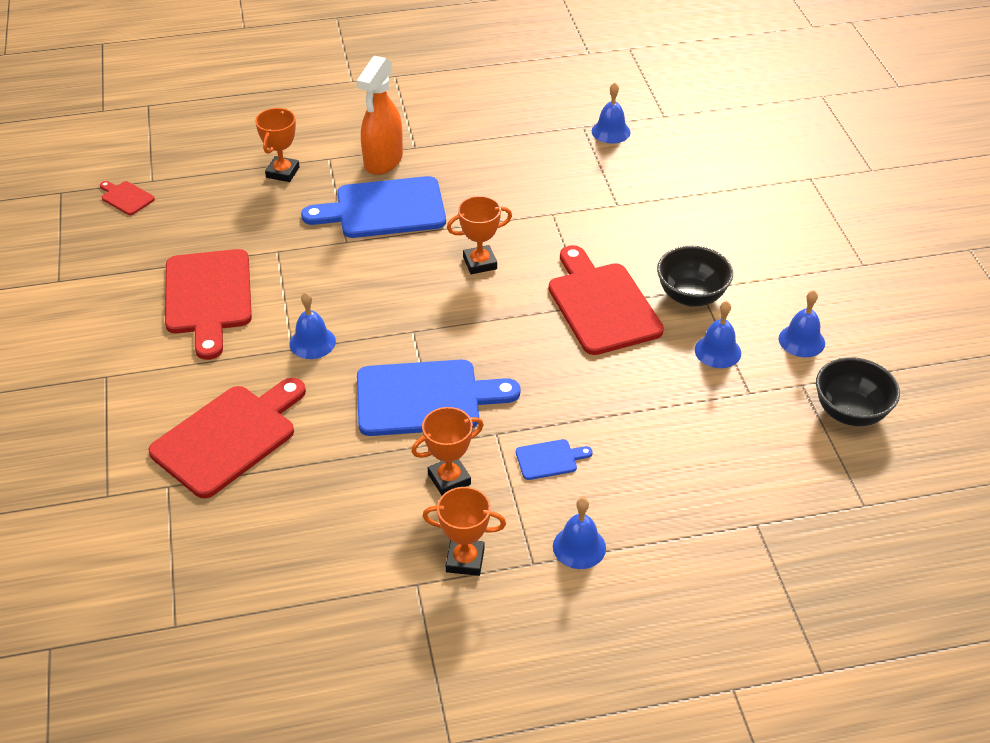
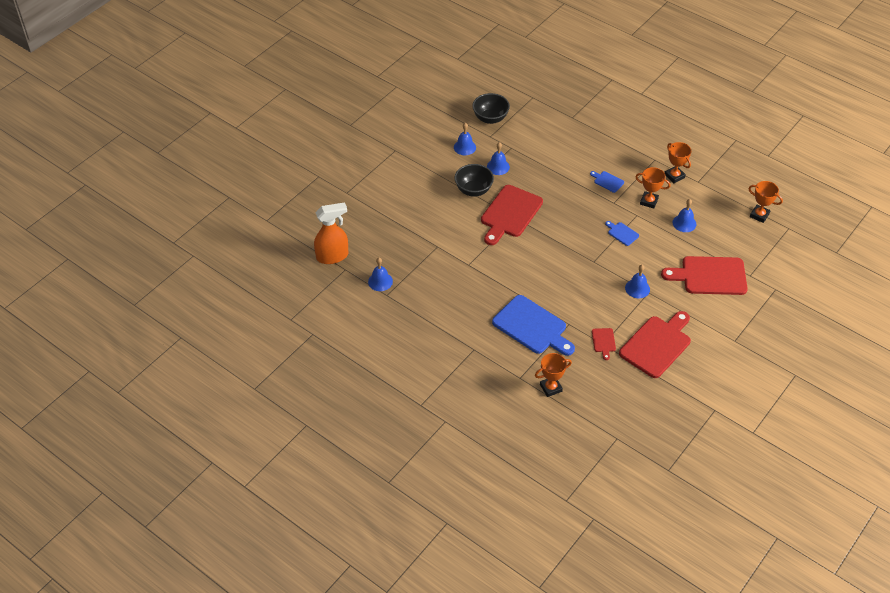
camera: 130 degrees left, 5 degrees up
(126, 197) = (639, 437): red cutting board -> red cutting board (603, 341)
(383, 161) = (498, 354): orange spray bottle -> orange spray bottle (333, 256)
(425, 398) = (622, 233): blue cutting board -> blue cutting board, size x0.44
(480, 263) = (529, 267): orange trophy -> orange trophy (759, 215)
(579, 547) = (634, 152): blue bell -> blue bell (684, 223)

